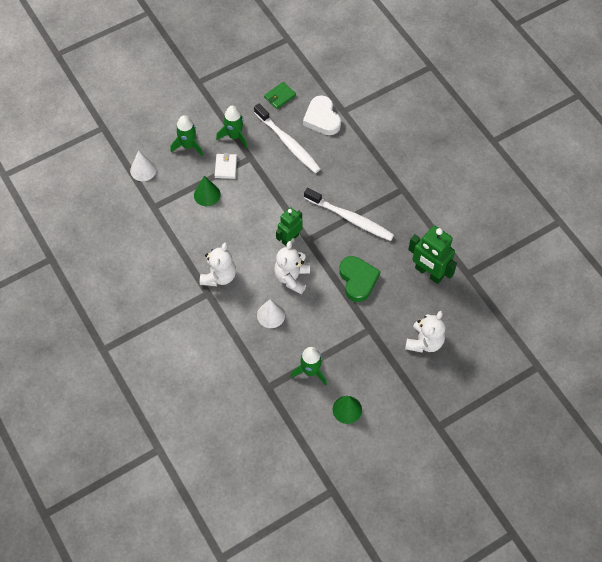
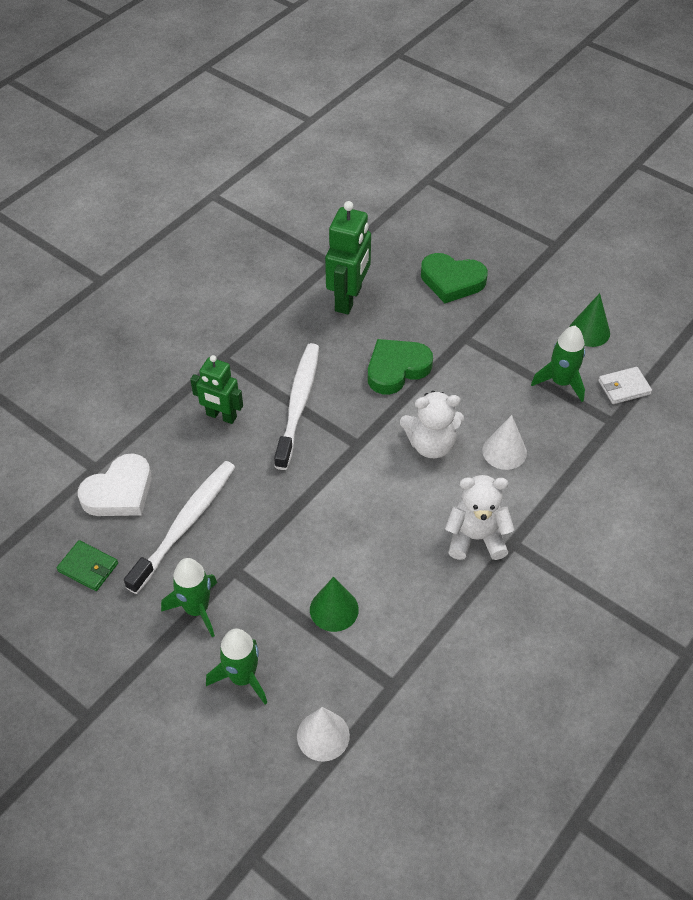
camera: 110 degrees left, 10 degrees down
(226, 167) = (267, 600): white wallet -> white wallet (624, 387)
(290, 238) = (366, 467): green robot -> green robot (221, 416)
(424, 342) = (452, 281): white teddy bear -> green heart

